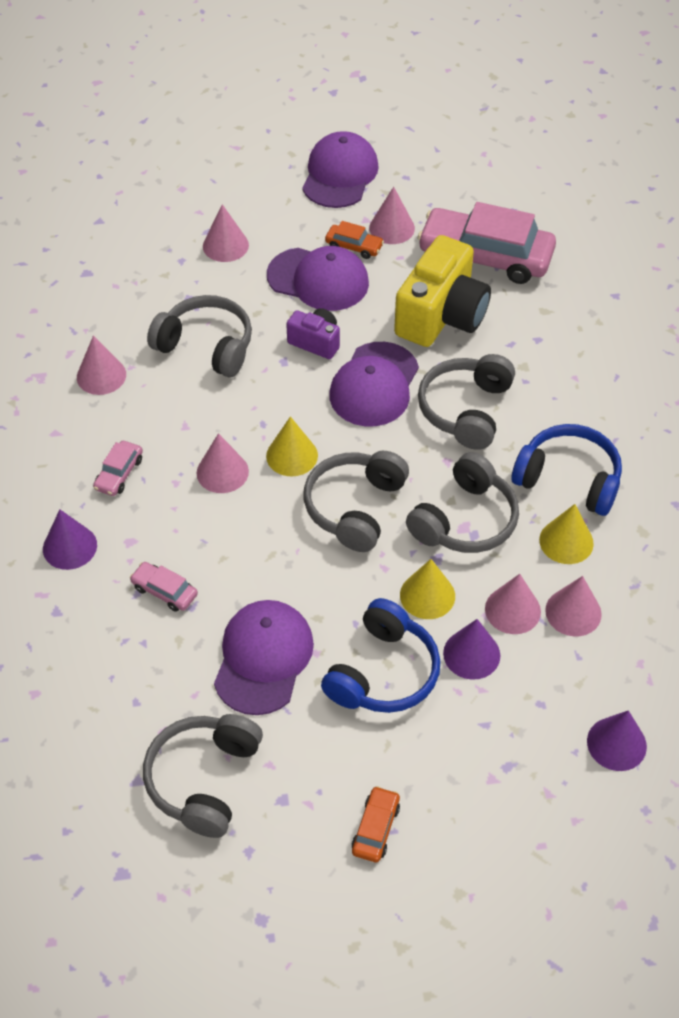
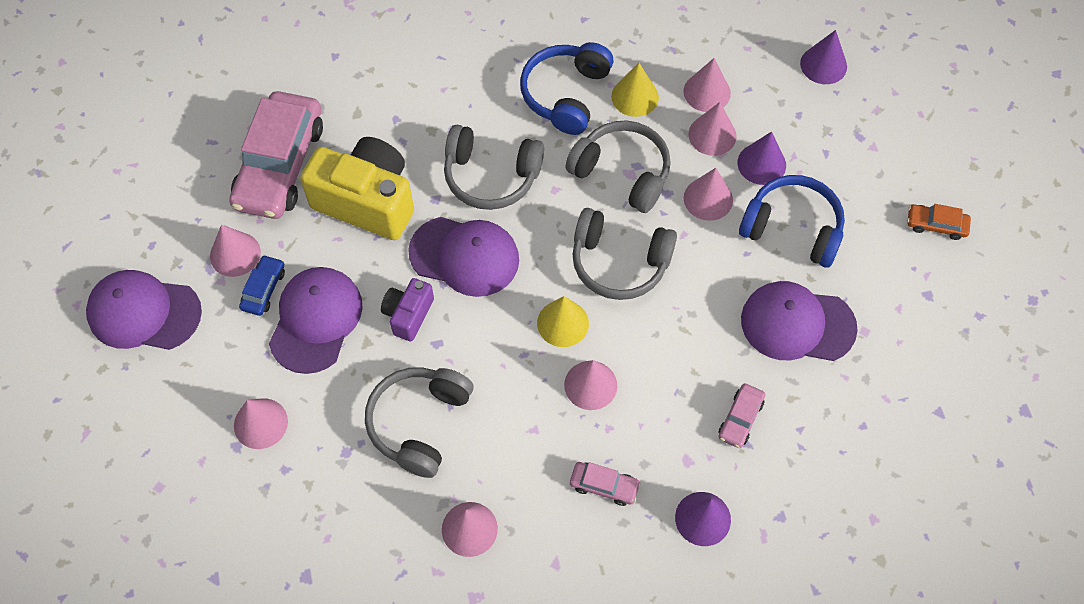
camera: 95 degrees left, 10 degrees up
(204, 779) = (925, 358): grey headphones -> none
(354, 246) = (264, 289): orange car -> blue car
(427, 595) = (708, 199): yellow cone -> pink cone

